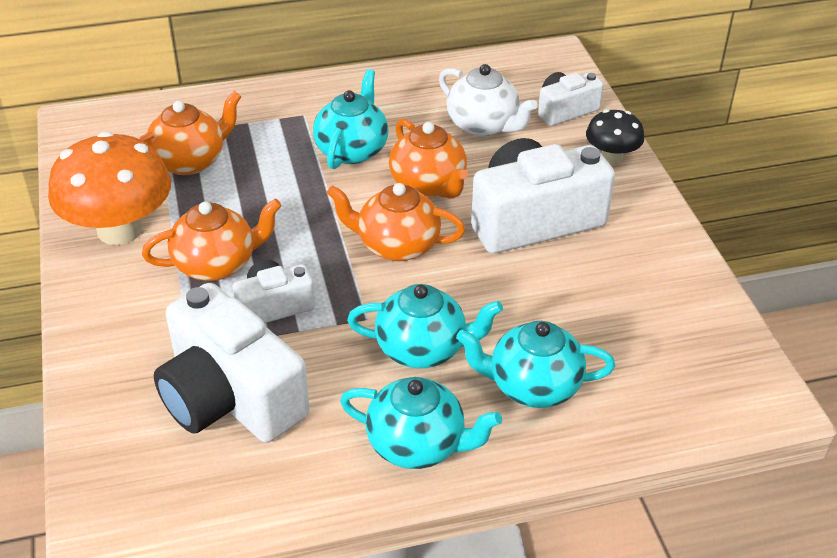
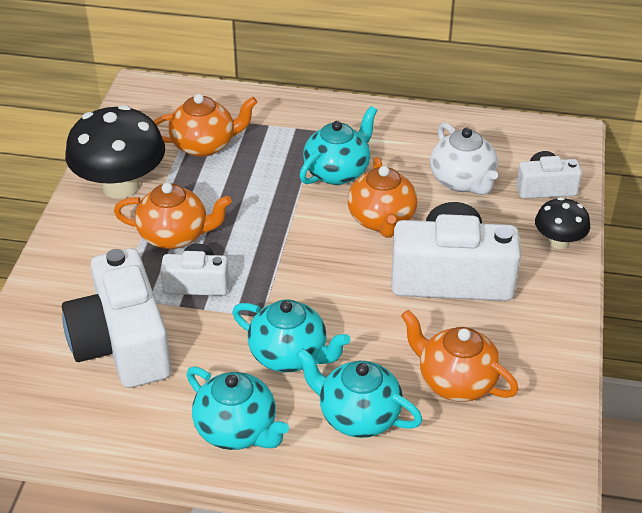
camera: 25 degrees right, 0 degrees up
(119, 230) = (120, 186): orange mushroom -> black mushroom
(396, 245) = (322, 264): orange teapot -> orange teapot (455, 381)

